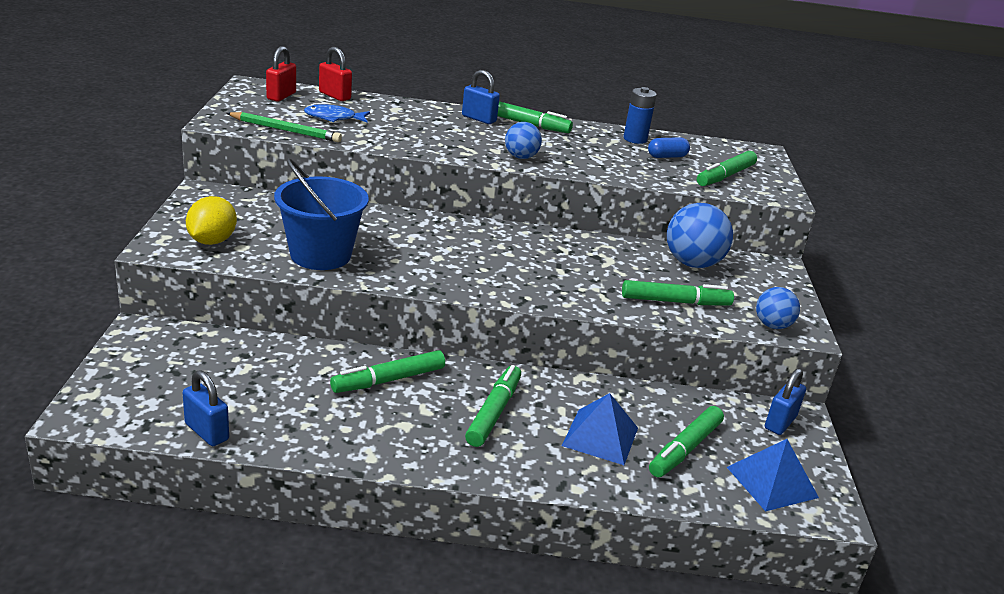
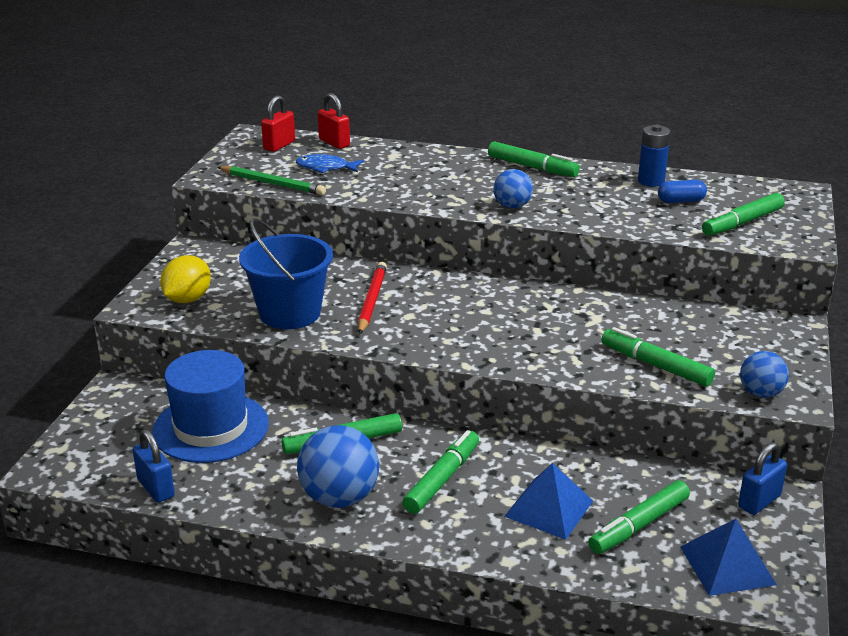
camera: 15 degrees right, 0 degrees up
(251, 368) = (211, 427): none -> blue hat
(398, 243) = (372, 300): none -> red pencil
(479, 119) = (480, 163): blue padlock -> none
(675, 302) = (655, 365): green marker -> green marker turned 150 degrees counterclockwise
(692, 263) = (691, 322): blue ball -> blue ball (339, 498)

